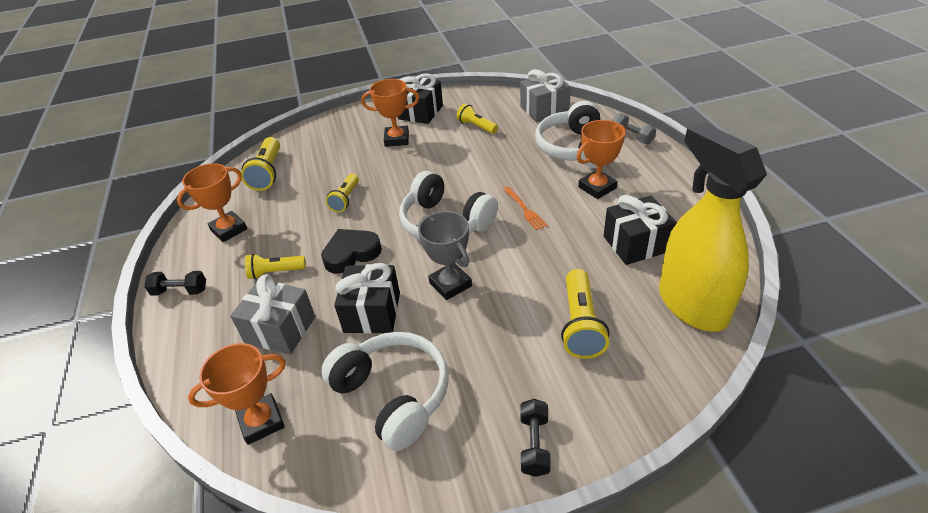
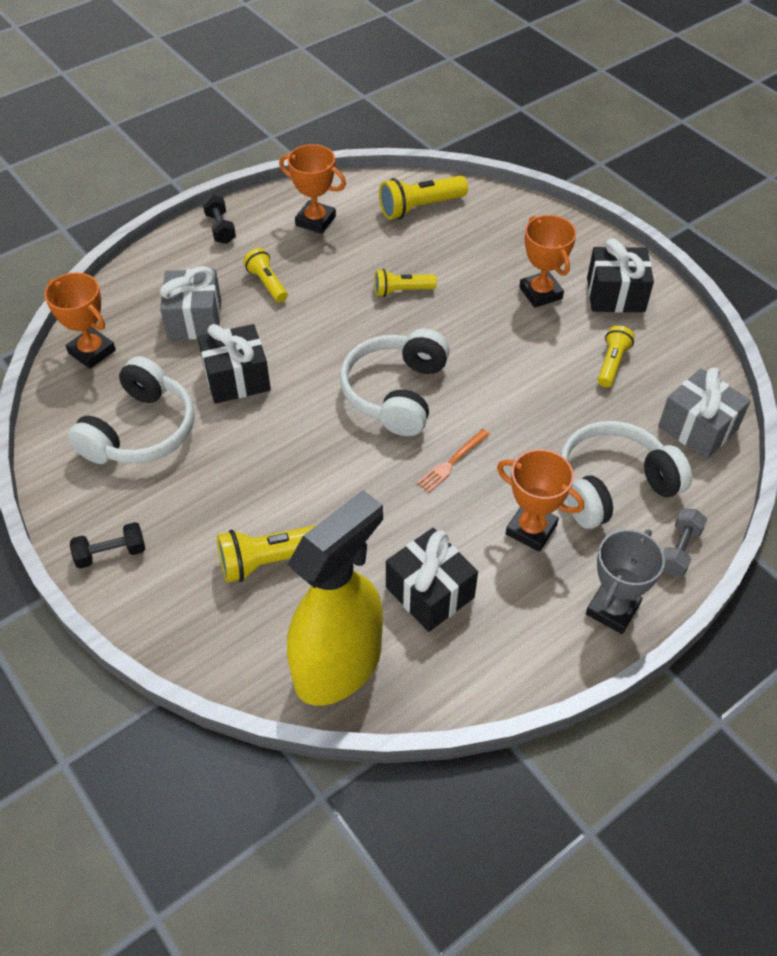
camera: 65 degrees right, 10 degrees up
(351, 254) = (314, 330): black heart -> none
(450, 284) = (296, 428): grey trophy -> grey trophy (612, 609)

